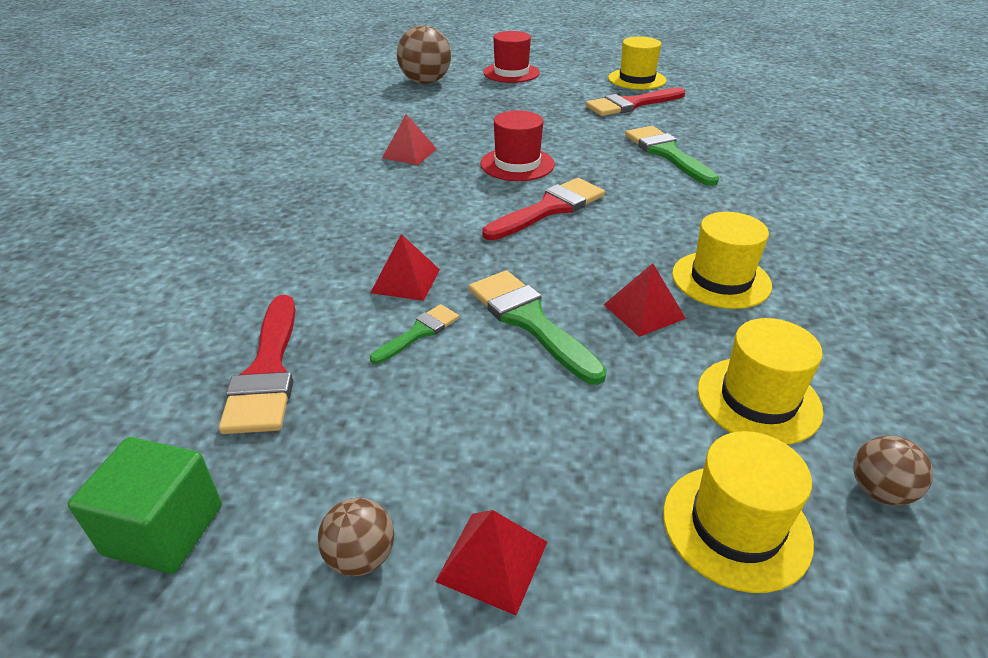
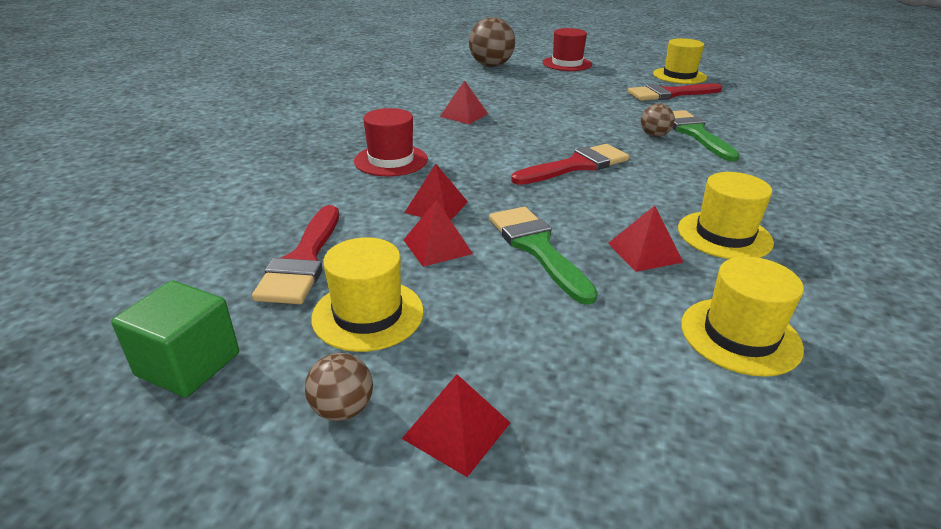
camera: 10 degrees right, 5 degrees down
(419, 333) = (437, 246): green brush -> red pyramid
(517, 164) = (555, 130): red hat -> red hat (391, 160)
(736, 526) = (694, 437): yellow hat -> yellow hat (368, 314)
(879, 491) = (849, 429): brown ball -> brown ball (654, 135)

